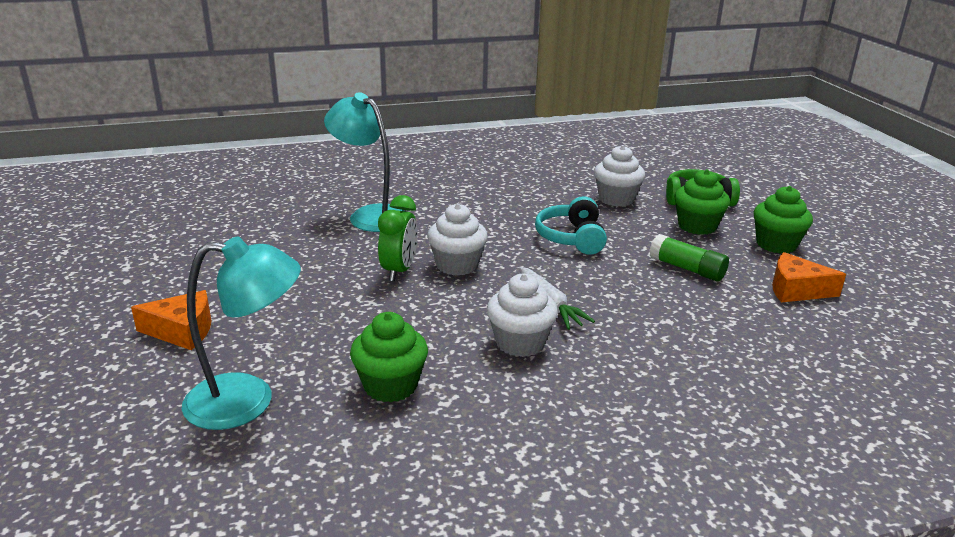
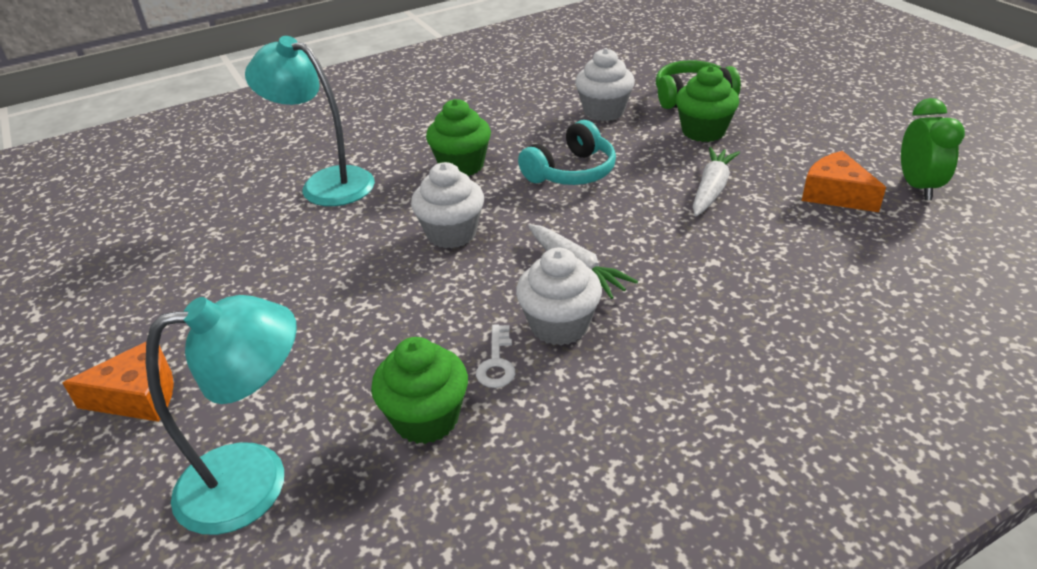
camera: 10 degrees left, 10 degrees up
(399, 271) = (385, 255): green clock -> green clock (917, 187)
(460, 359) = (497, 362): none -> white key
(571, 238) = (571, 172): turquoise headphones -> turquoise headphones turned 120 degrees counterclockwise
(687, 269) = (711, 189): green glue stick -> white carrot
(776, 244) = (794, 140): green cupcake -> green cupcake (461, 165)
(796, 290) = (835, 194): orange cheese -> orange cheese turned 45 degrees clockwise

